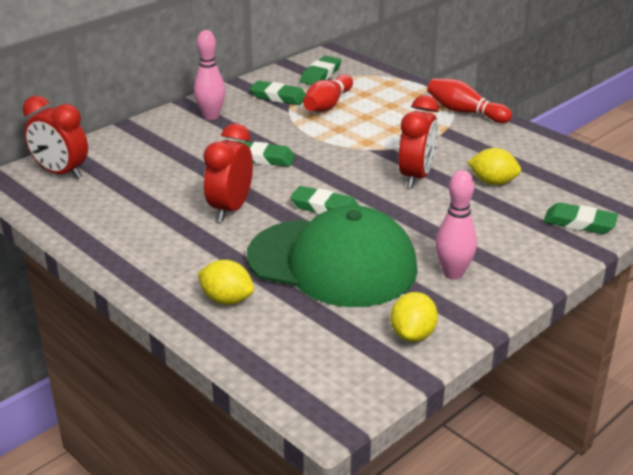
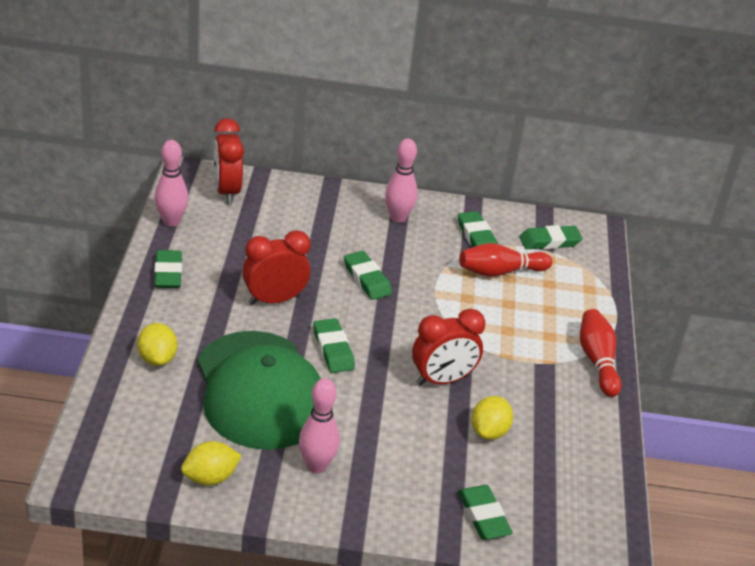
camera: 45 degrees right, 5 degrees up
(56, 216) = (171, 221): none -> pink bowling pin
(122, 246) = (168, 273): none -> green eraser
(492, 182) = (489, 432): yellow lemon -> yellow lemon turned 45 degrees clockwise

